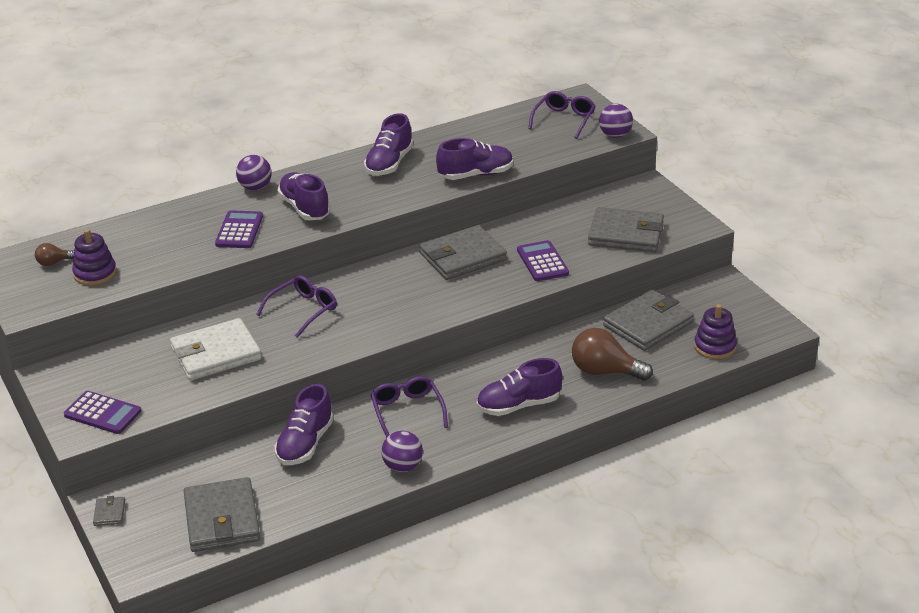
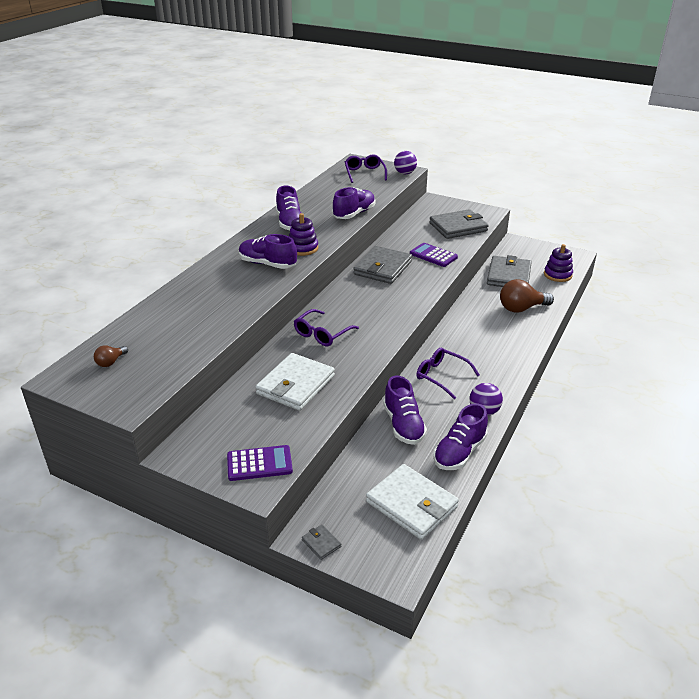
camera: 35 degrees left, 0 degrees up
(95, 273) = (158, 357): purple stacking toy -> purple stacking toy (303, 248)
(222, 519) = (411, 504): grey wallet -> white wallet
(239, 230) = (238, 292): purple calculator -> none
(255, 187) = (214, 262): purple ball -> none
(303, 310) = (322, 334): purple glasses -> purple glasses turned 150 degrees counterclockwise
(518, 405) = (501, 346): purple shoe -> purple shoe (459, 452)

